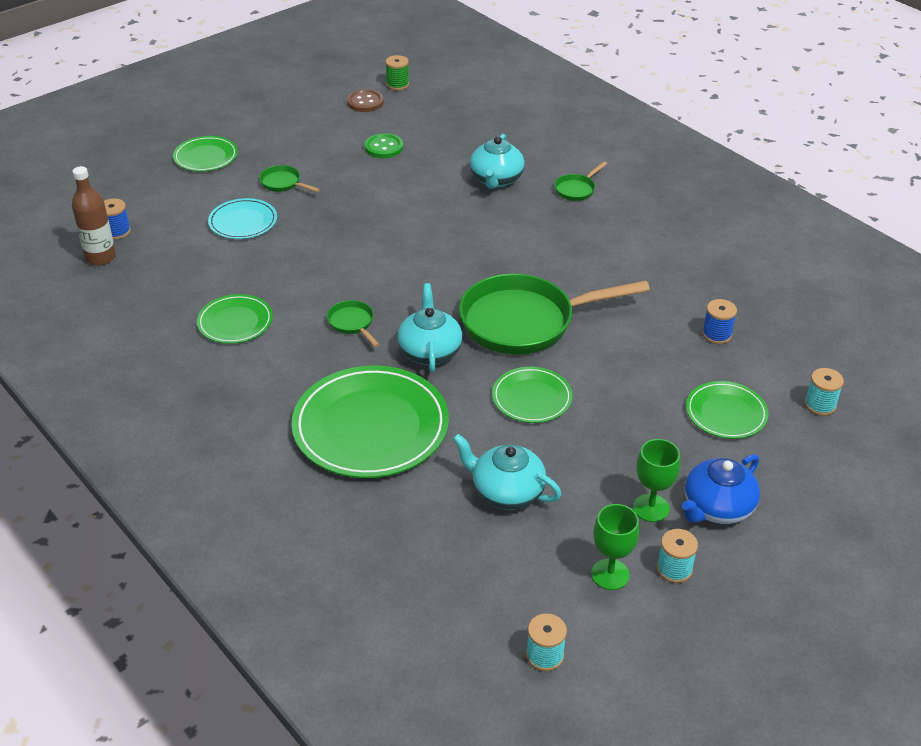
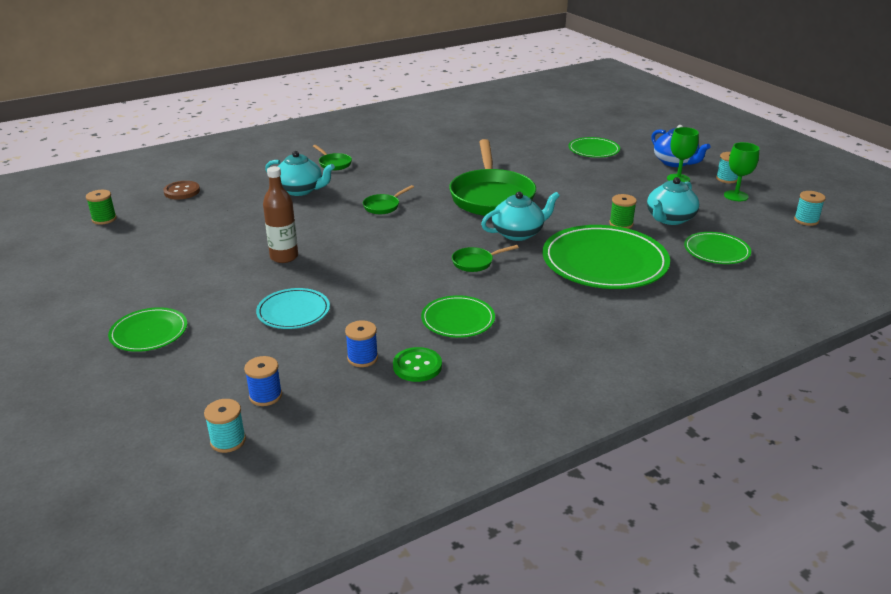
camera: 80 degrees left, 10 degrees down
(101, 257) = (312, 407): brown bottle -> brown bottle (284, 257)
(283, 183) = (238, 287): green pan -> green pan (383, 206)
(365, 102) = (121, 237): brown button -> brown button (182, 191)
(384, 147) = (212, 233): green button -> green button (417, 366)
(430, 351) = (518, 233): turquoise teapot -> turquoise teapot turned 150 degrees clockwise
(478, 442) = (621, 224): none -> green spool
(532, 398) = (575, 202): green plate -> green plate (716, 251)
(716, 334) = (519, 143): blue spool -> blue spool (362, 358)
(820, 405) = (587, 127): turquoise spool -> turquoise spool (228, 441)

